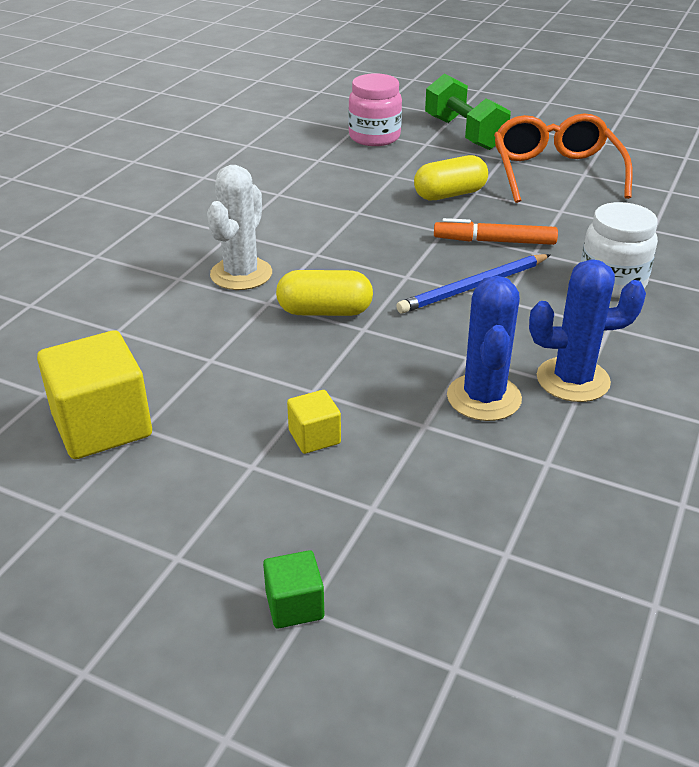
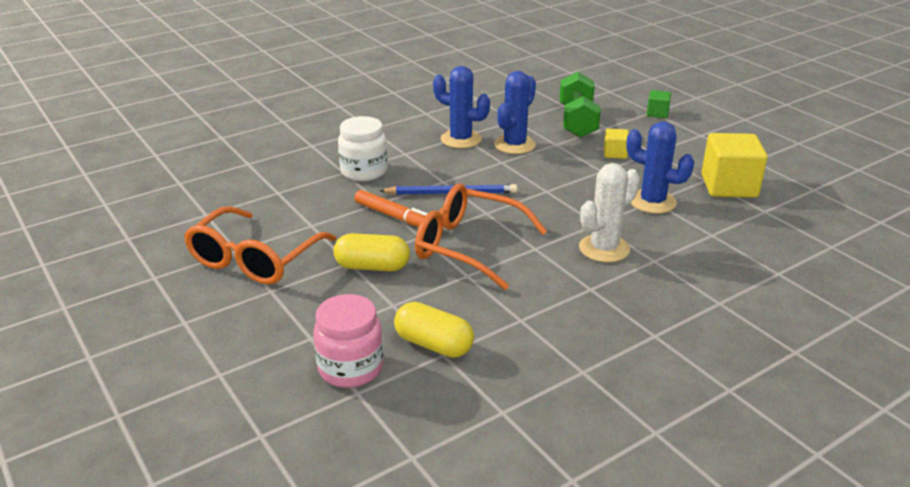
camera: 150 degrees left, 5 degrees down
(211, 356) = (652, 202): none -> blue cactus
(324, 311) = (562, 206): yellow capsule -> yellow capsule (433, 345)
(386, 235) = (467, 246): none -> orange glasses
(464, 133) = (254, 338): green dumbbell -> green dumbbell (577, 121)

